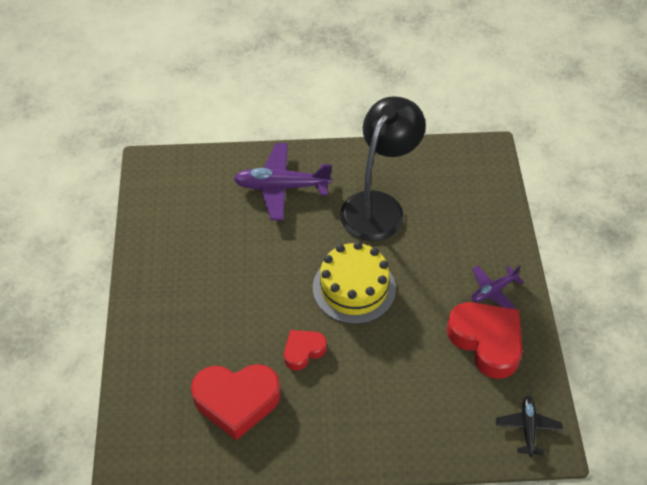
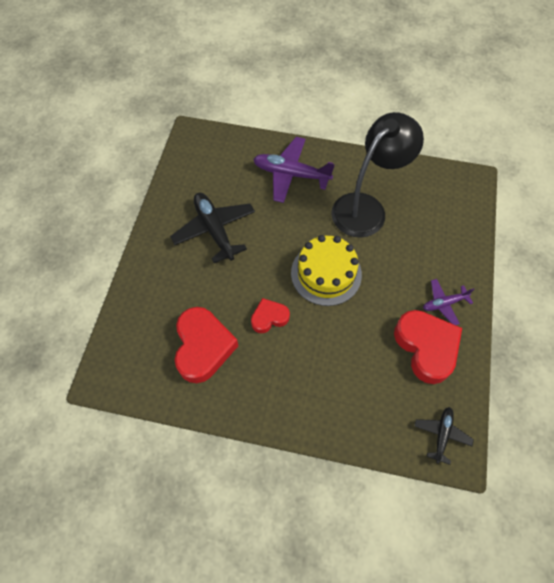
camera: 15 degrees right, 10 degrees up
(210, 269) = (214, 230): none -> black plane
(236, 401) = (203, 347): red heart -> red heart turned 105 degrees counterclockwise

